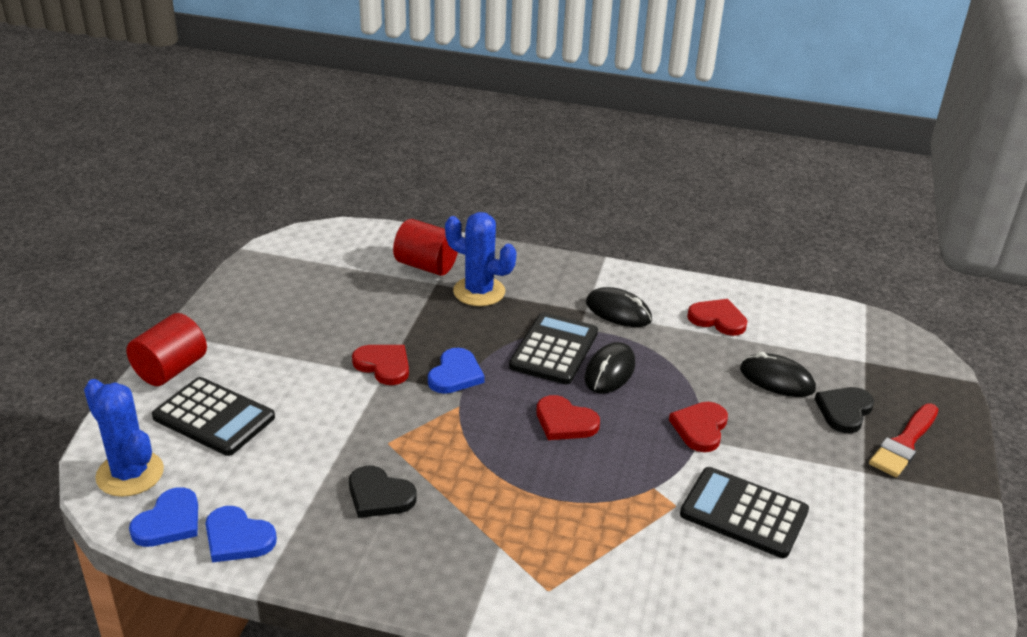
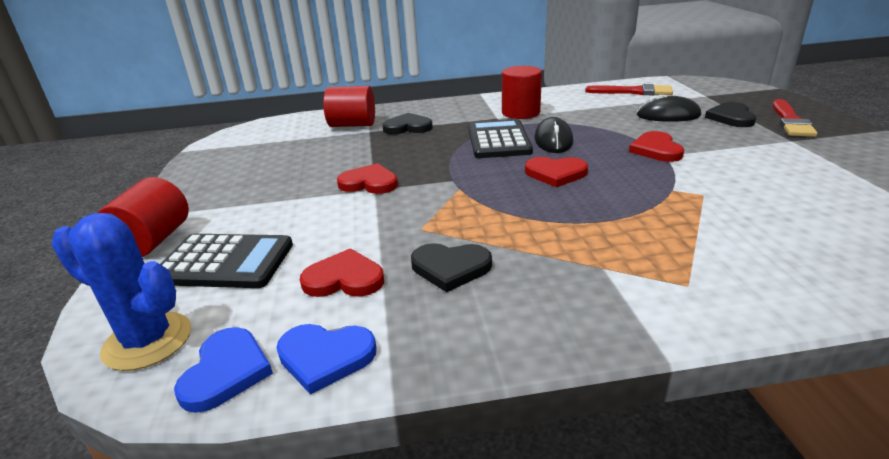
camera: 20 degrees left, 5 degrees down
(455, 374) = (436, 172): blue heart -> none
(479, 292) = (408, 127): blue cactus -> black heart
(618, 311) = (520, 113): black mouse -> red cylinder
(718, 319) = (590, 100): red heart -> red heart (344, 279)
(744, 513) = (756, 183): black calculator -> none
(785, 322) = (633, 92): none -> red brush

